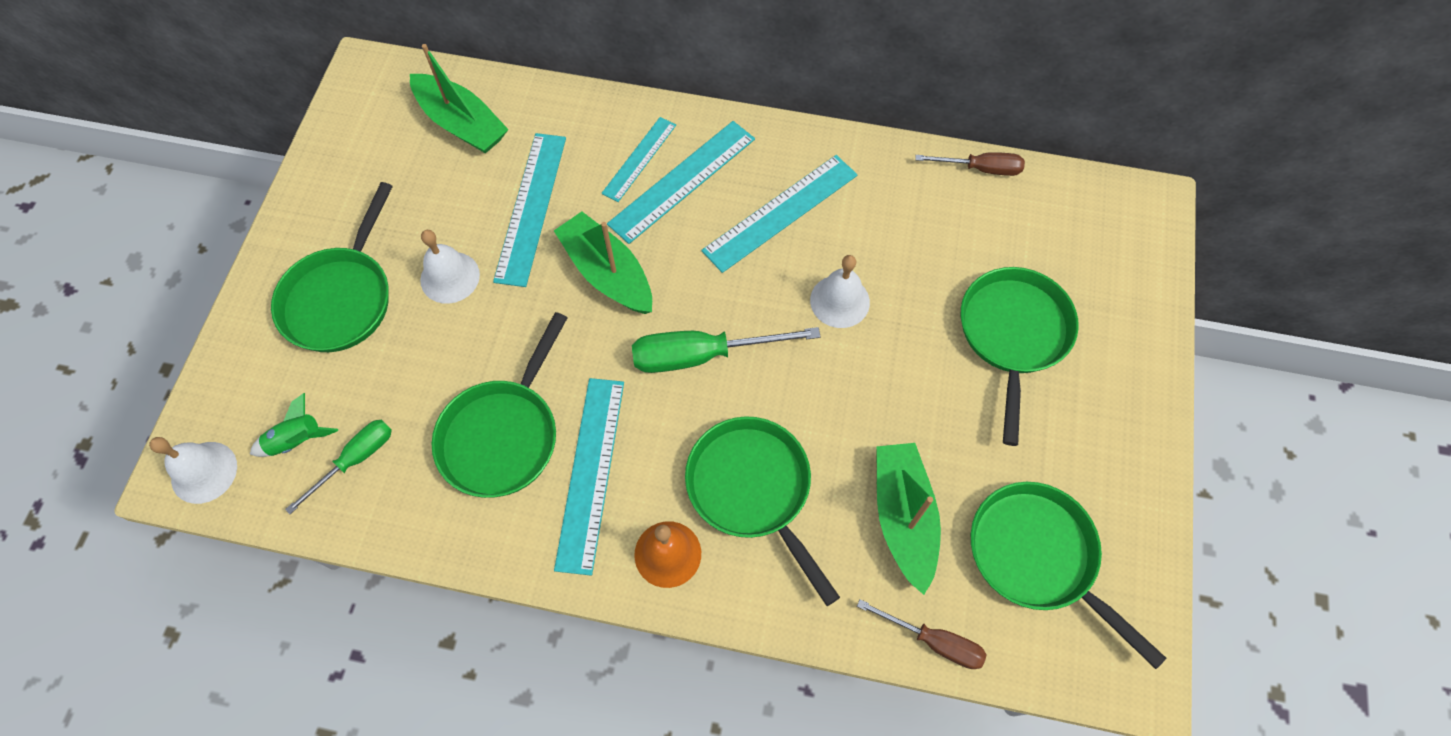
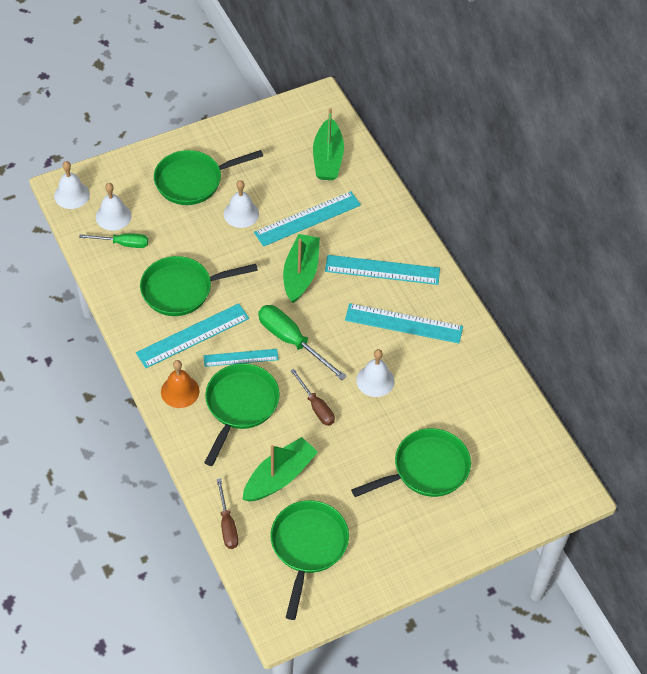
camera: 50 degrees right, 10 degrees down
(297, 440) = (113, 216): green rocket -> white bell
(639, 159) = (378, 243): turquoise ruler -> turquoise ruler (241, 357)
(980, 169) = (519, 397): brown screwdriver -> brown screwdriver (316, 406)

